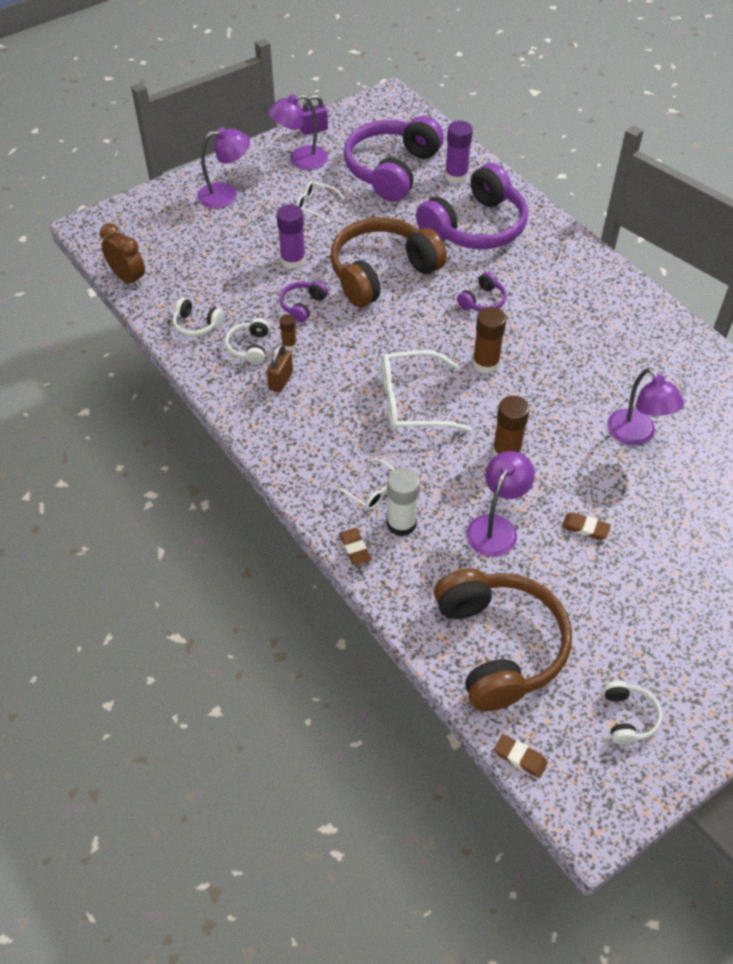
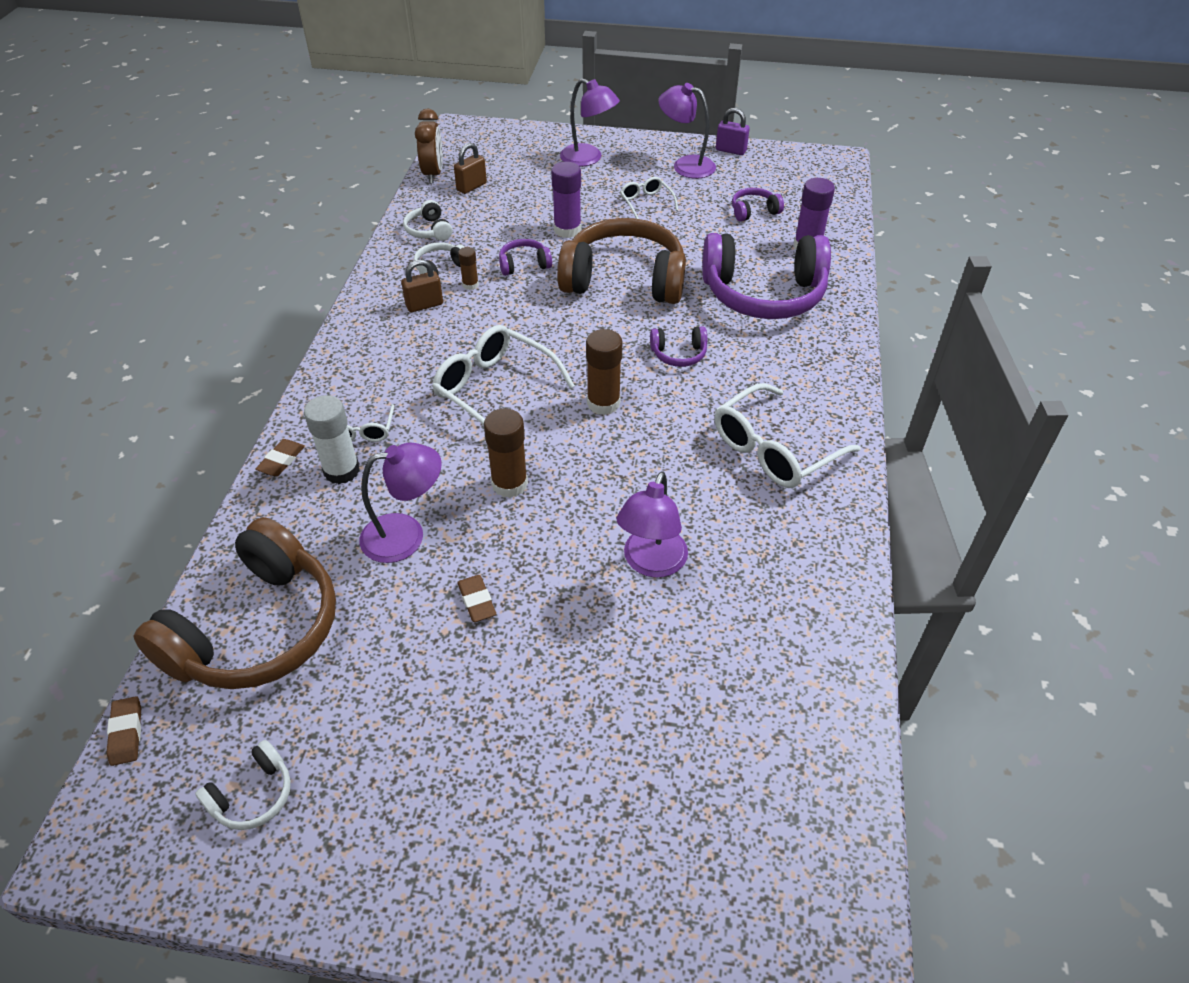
camera: 45 degrees right, 5 degrees down
(174, 270) = (471, 187): none -> brown padlock
(391, 170) = (753, 211): purple headphones -> purple headphones, size x0.43
(608, 323) = (774, 450): none -> white glasses

